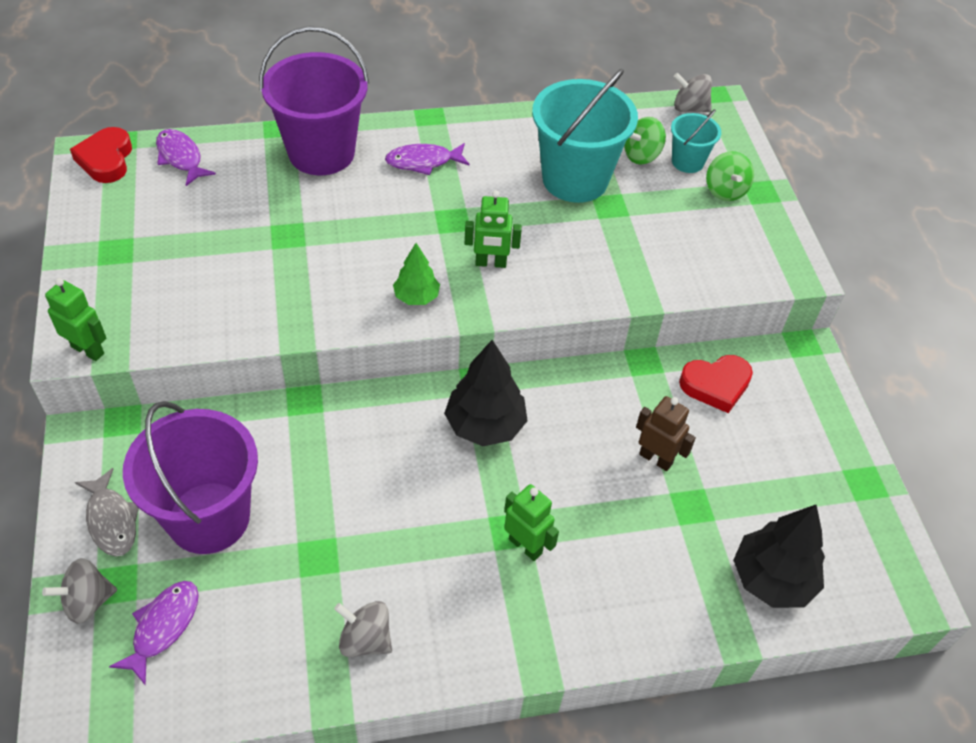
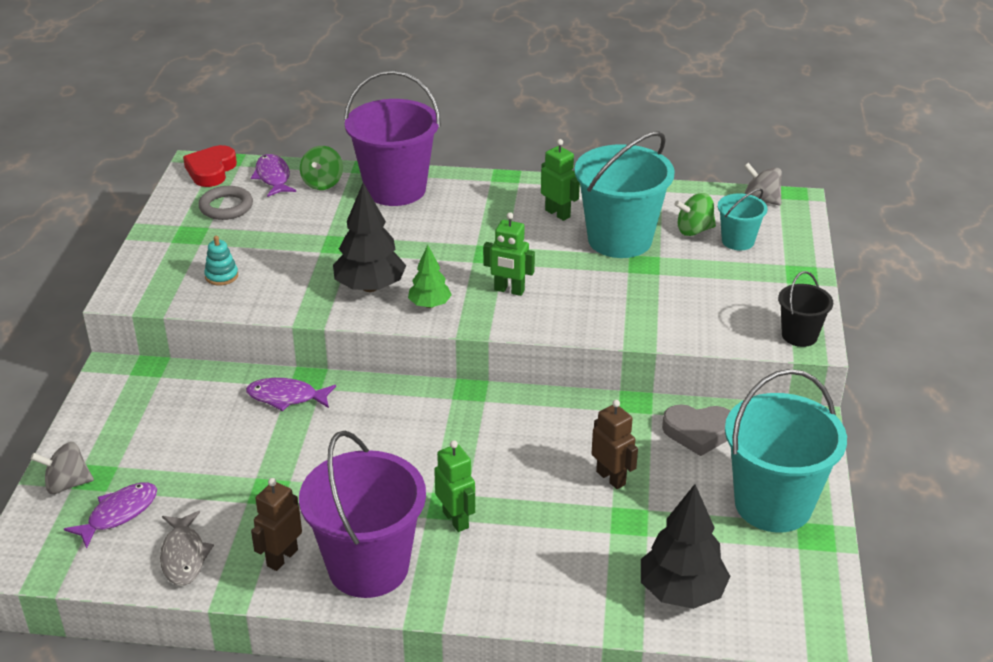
camera: 20 degrees right, 15 degrees down
(88, 350) = (137, 298): green robot -> green robot (558, 213)
(111, 520) = (110, 433): grey fish -> grey fish (184, 556)
(143, 206) = (226, 207): none -> grey ring
(174, 301) = (221, 276): none -> turquoise stacking toy
(209, 517) = (190, 446): purple bucket -> purple bucket (368, 567)
(365, 639) = (282, 558): grey spinning top -> brown robot
(423, 162) = (483, 208): purple fish -> purple fish (286, 397)
(485, 425) = (460, 424): black tree -> black tree (370, 287)
(716, 385) = (698, 432): red heart -> grey heart
(725, 191) = (764, 268): green spinning top -> green spinning top (322, 183)
(788, 266) = (799, 335): none -> black bucket
(814, 455) = (773, 504): none -> turquoise bucket

